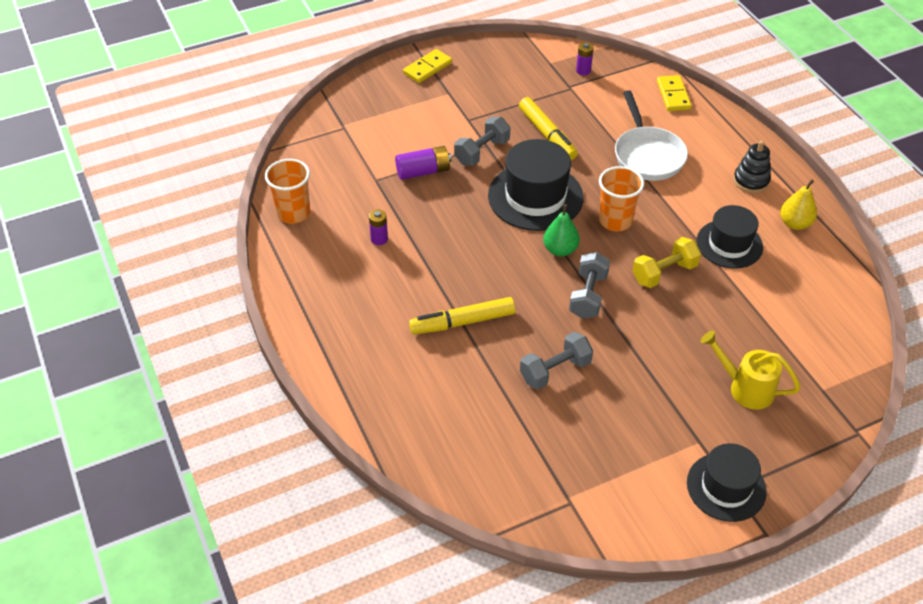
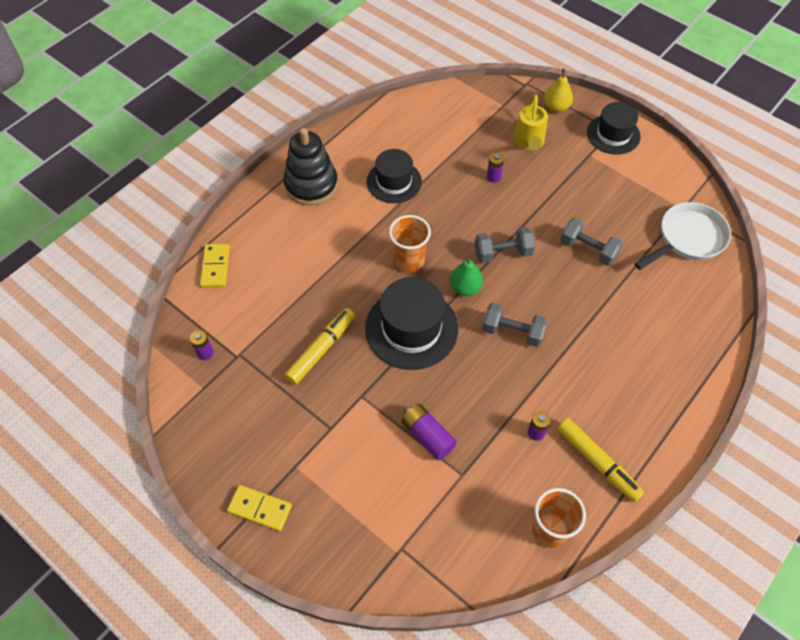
camera: 115 degrees left, 10 degrees up
(462, 322) = (584, 326): yellow marker -> yellow marker (597, 462)
(482, 152) = (373, 396): grey dumbbell -> grey dumbbell (512, 332)
(647, 155) = (313, 262): white pan -> white pan (688, 238)
(664, 273) = (449, 213): yellow dumbbell -> none
(673, 95) = (215, 267): yellow domino -> yellow domino turned 60 degrees counterclockwise
(701, 331) = (493, 177): none -> purple battery
(751, 181) = (311, 185): black stacking toy -> black stacking toy, size x1.68
(795, 223) = (348, 148): yellow pear -> yellow pear (556, 107)

